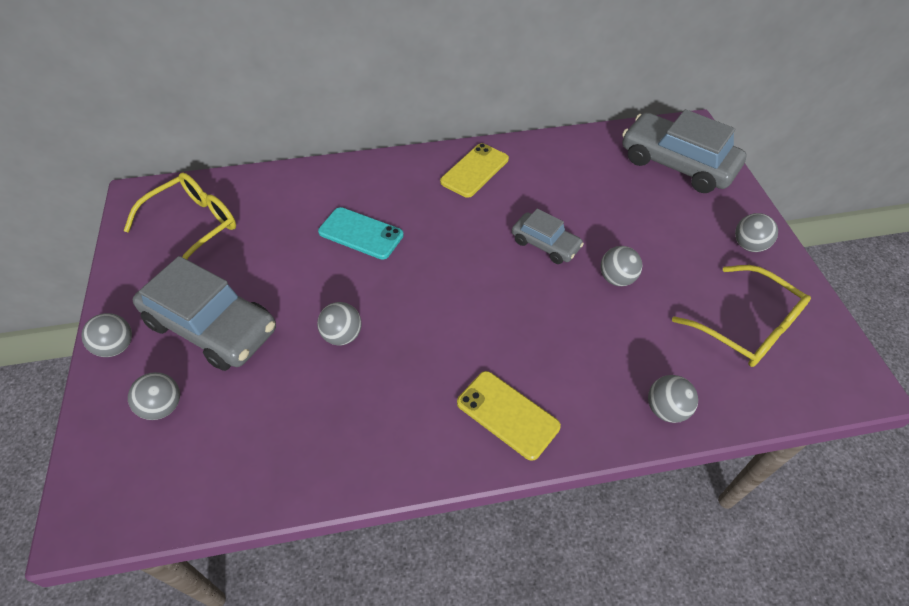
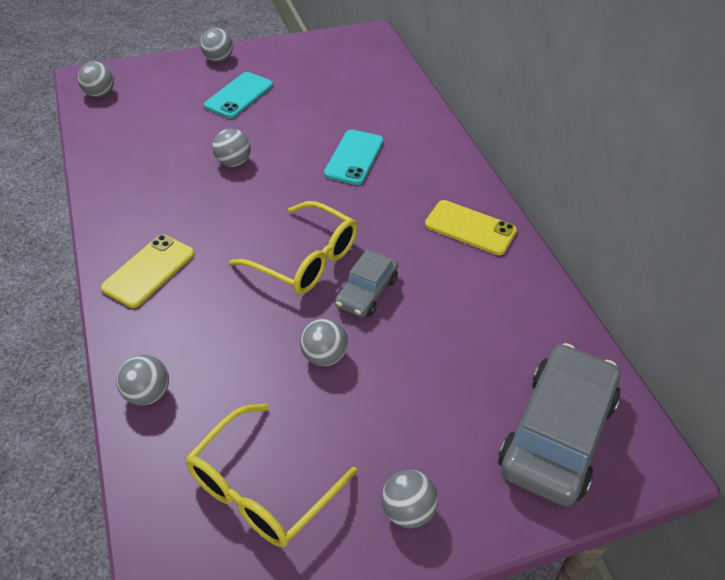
camera: 80 degrees right, 5 degrees down
(163, 407) = (167, 89): grey ball -> grey ball (100, 94)
(194, 226) = (343, 67): yellow glasses -> yellow glasses (306, 260)
(212, 326) = (239, 95): grey car -> turquoise phone

